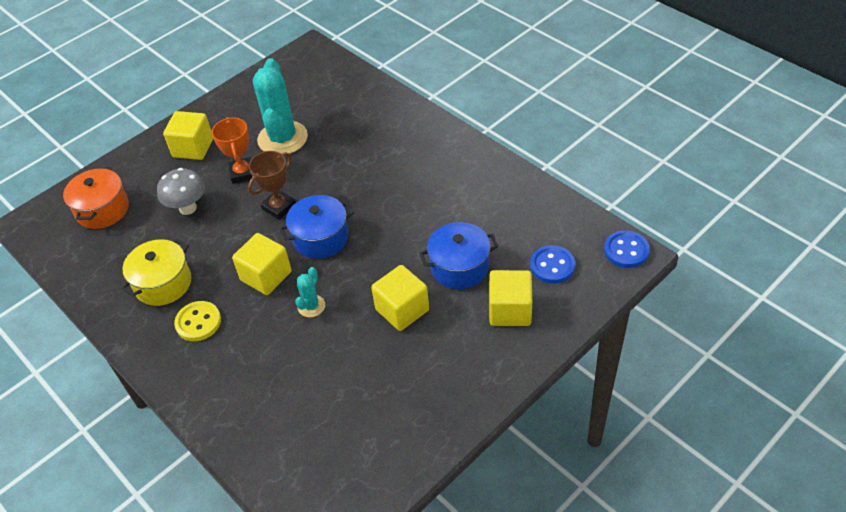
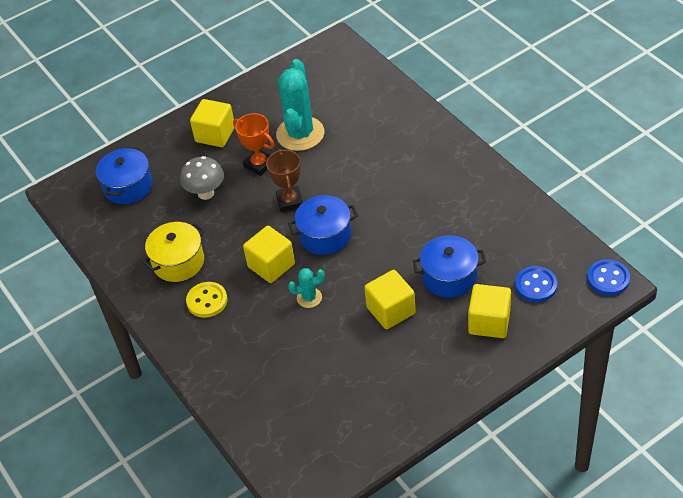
camera: 10 degrees right, 0 degrees up
(102, 210) = (128, 186): orange pot -> blue pot
(242, 173) = (259, 164): orange trophy -> orange trophy turned 45 degrees counterclockwise
(279, 207) = (290, 201): brown trophy -> brown trophy turned 60 degrees counterclockwise
(311, 306) = (309, 298): turquoise cactus -> turquoise cactus turned 45 degrees clockwise

